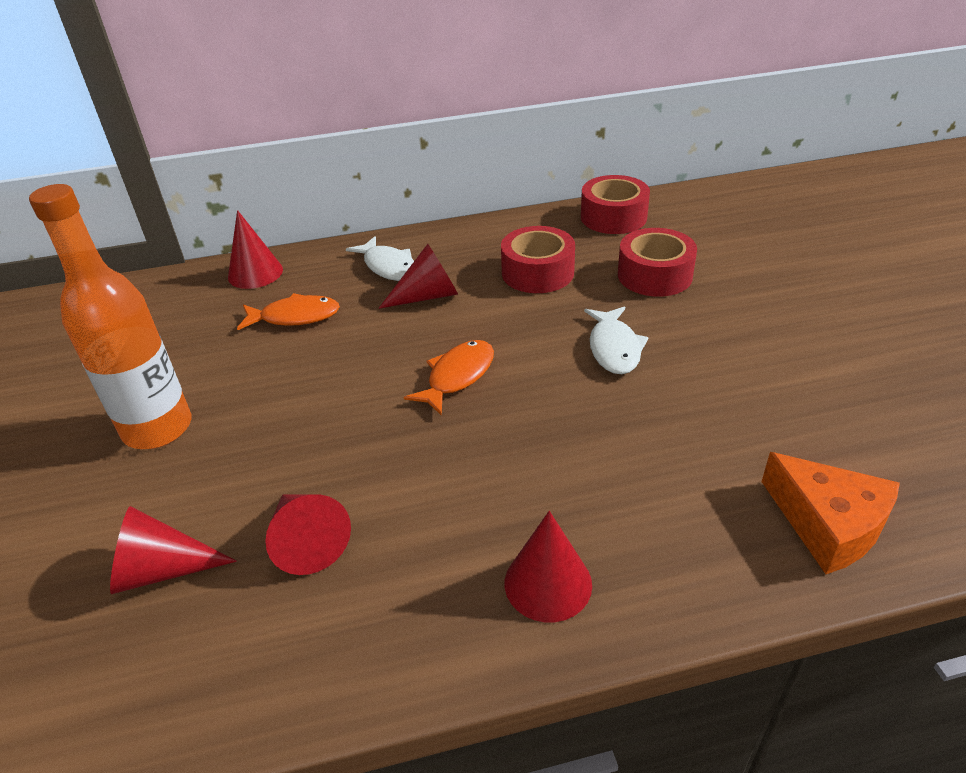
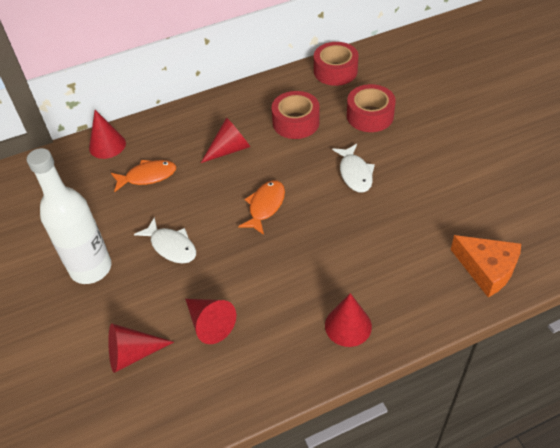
camera: 10 degrees left, 10 degrees up
(158, 428) = (91, 268): orange bottle -> white bottle
(388, 266) = (196, 129): white fish -> white fish (171, 246)

